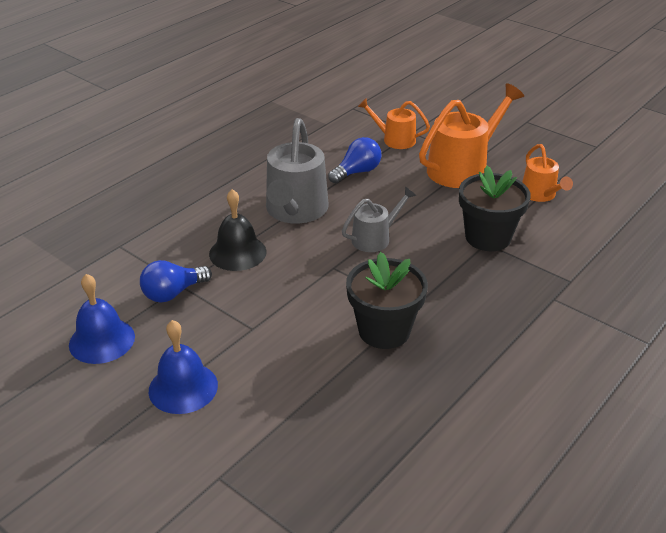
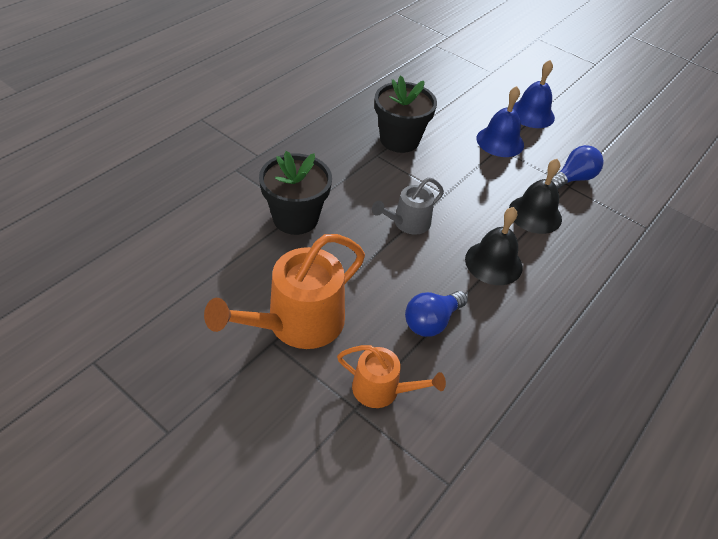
camera: 175 degrees right, 10 degrees up
(102, 340) = (605, 146): blue bell -> blue bell (500, 141)
(295, 210) = (493, 263): grey watering can -> black bell
(540, 194) = (216, 273): orange watering can -> none

